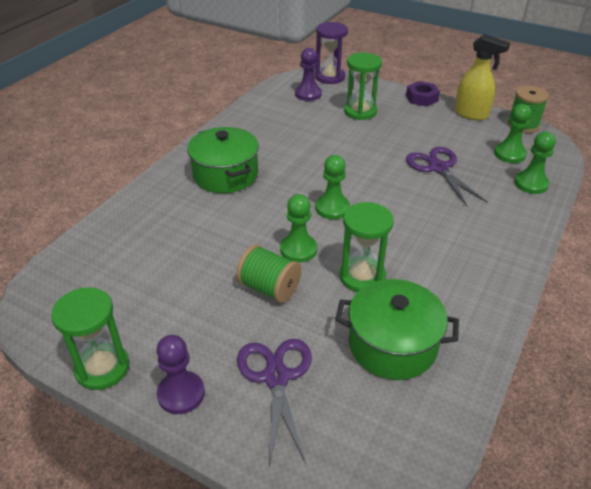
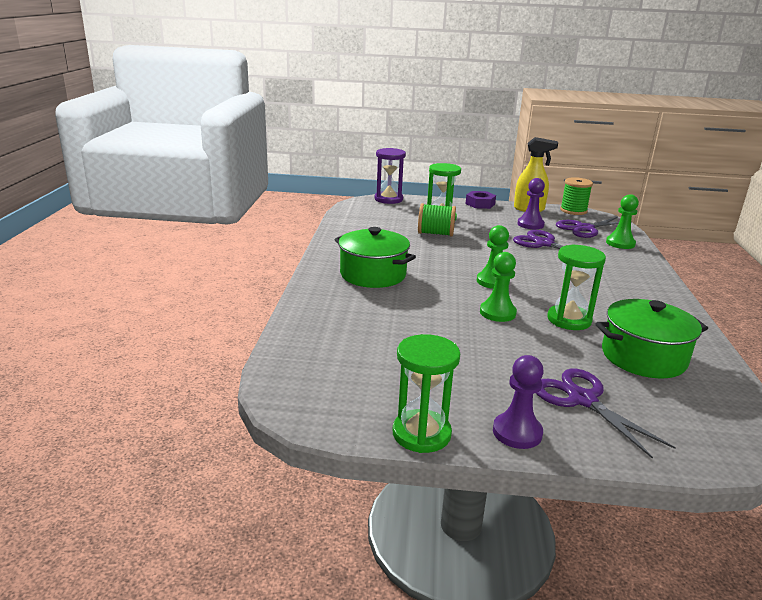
camera: 25 degrees left, 15 degrees down
(269, 288) = (504, 342): green spool -> green spool (435, 233)
(308, 94) = (383, 212): purple pawn -> purple pawn (530, 224)
(509, 154) = (585, 228): green pawn -> purple scissors

